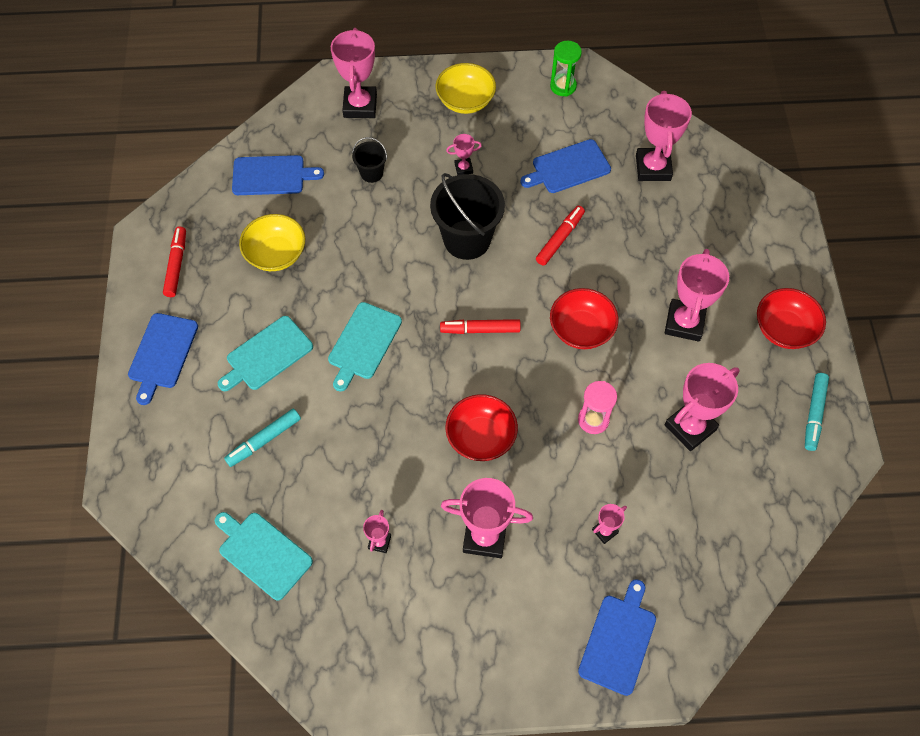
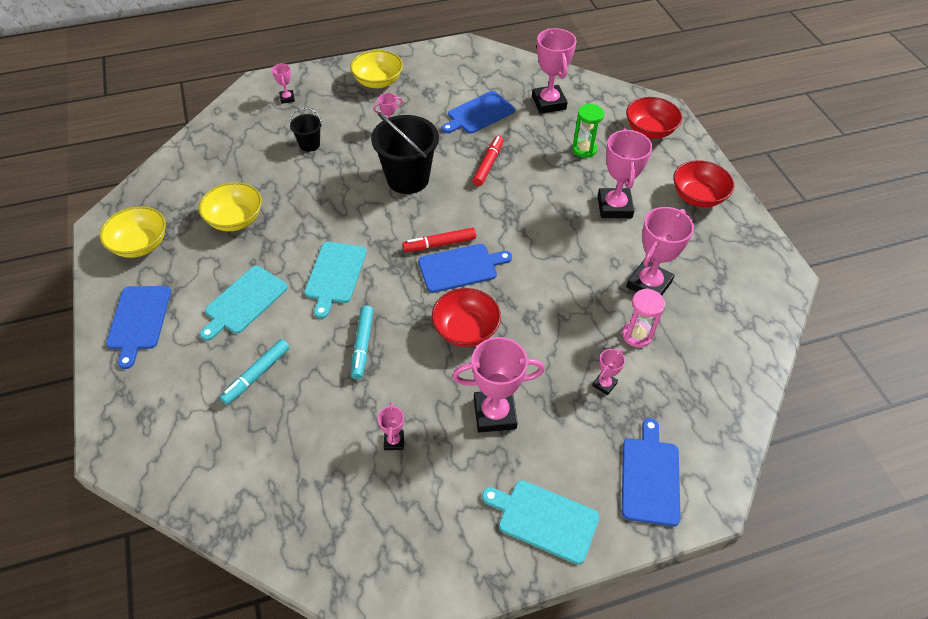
camera: 15 degrees left, 10 degrees down
(176, 265) = (140, 244): red marker -> yellow bowl
(262, 553) = (277, 478): turquoise cutting board -> turquoise cutting board (544, 519)
(272, 175) = (218, 161): blue cutting board -> blue cutting board (461, 267)
(360, 106) = (287, 98): pink trophy -> pink trophy, size x0.49
(563, 86) = (456, 60): green hourglass -> green hourglass (584, 149)
(581, 329) = (528, 228): red bowl -> red bowl (649, 130)
(593, 420) = (563, 295): pink hourglass -> pink hourglass (637, 335)
(814, 414) = (747, 254): turquoise marker -> turquoise marker (362, 345)

